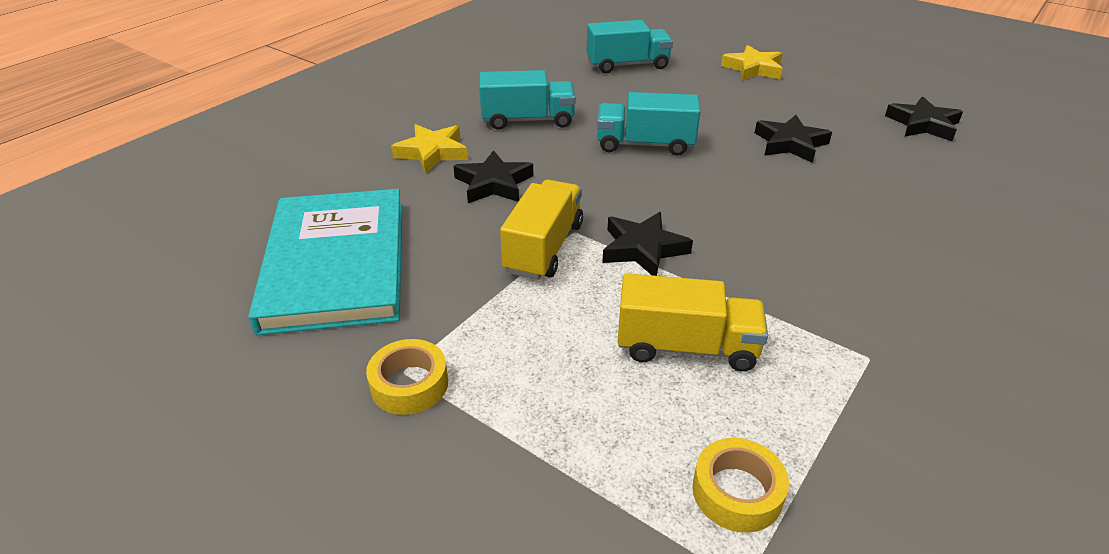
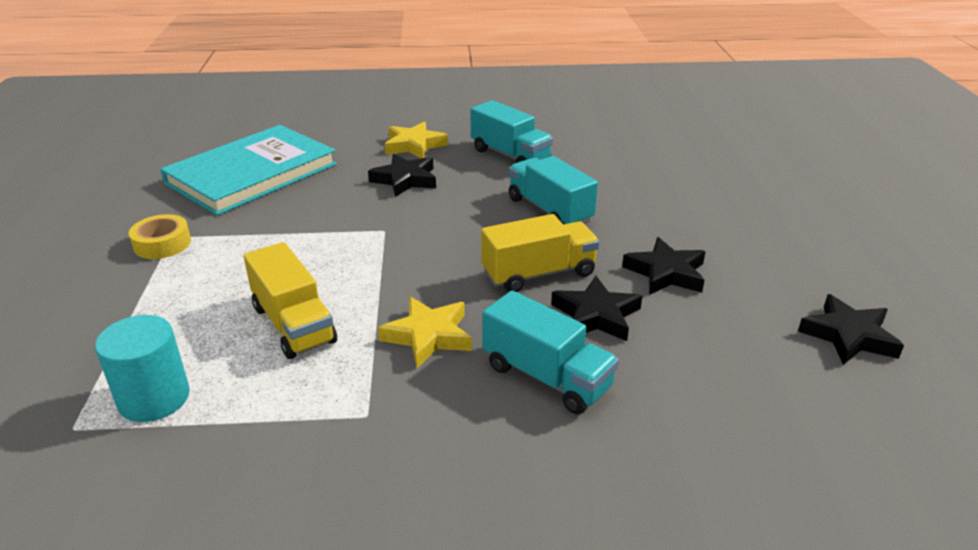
camera: 50 degrees right, 5 degrees down
(544, 248) = (349, 228): yellow truck -> yellow truck (539, 274)
(627, 65) = (672, 155): turquoise truck -> turquoise truck (546, 377)
(643, 249) = (396, 264): black star -> black star (596, 315)
(737, 492) = (154, 398): yellow tape -> turquoise cylinder
(753, 68) = (784, 208): yellow star -> yellow star (428, 336)

